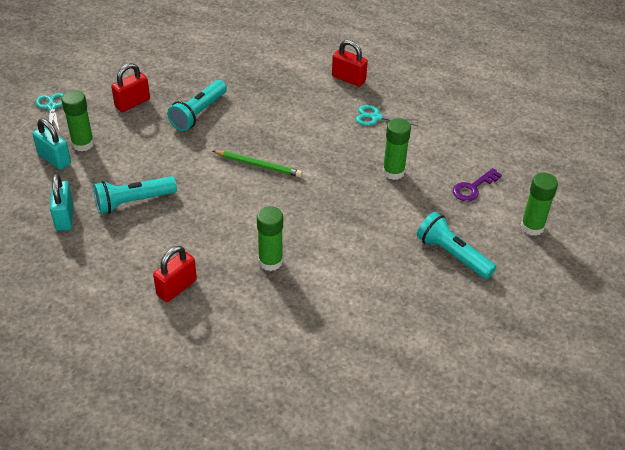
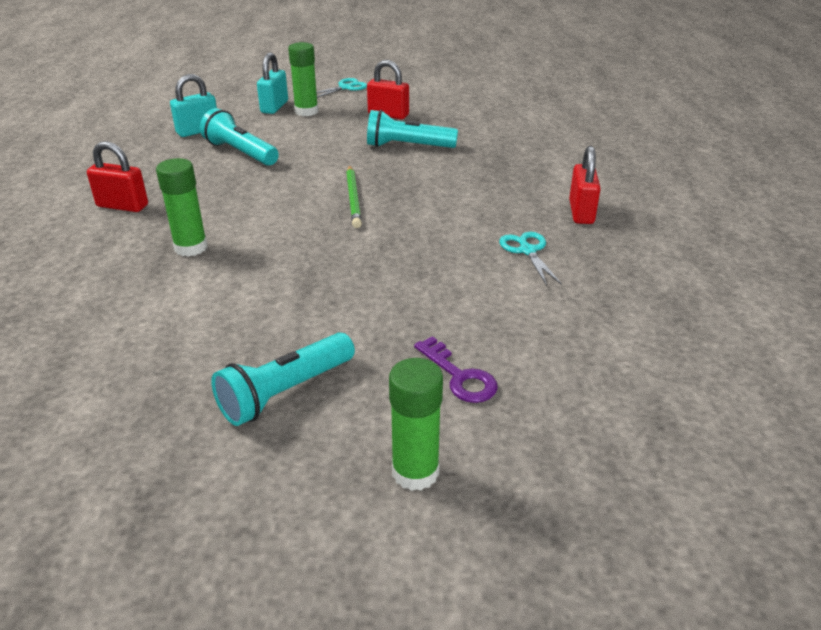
camera: 65 degrees right, 10 degrees down
(393, 172) = (427, 292): green glue stick -> none
(452, 255) = (285, 392): turquoise flashlight -> turquoise flashlight turned 150 degrees counterclockwise
(473, 188) = (459, 376): purple key -> purple key turned 150 degrees counterclockwise

